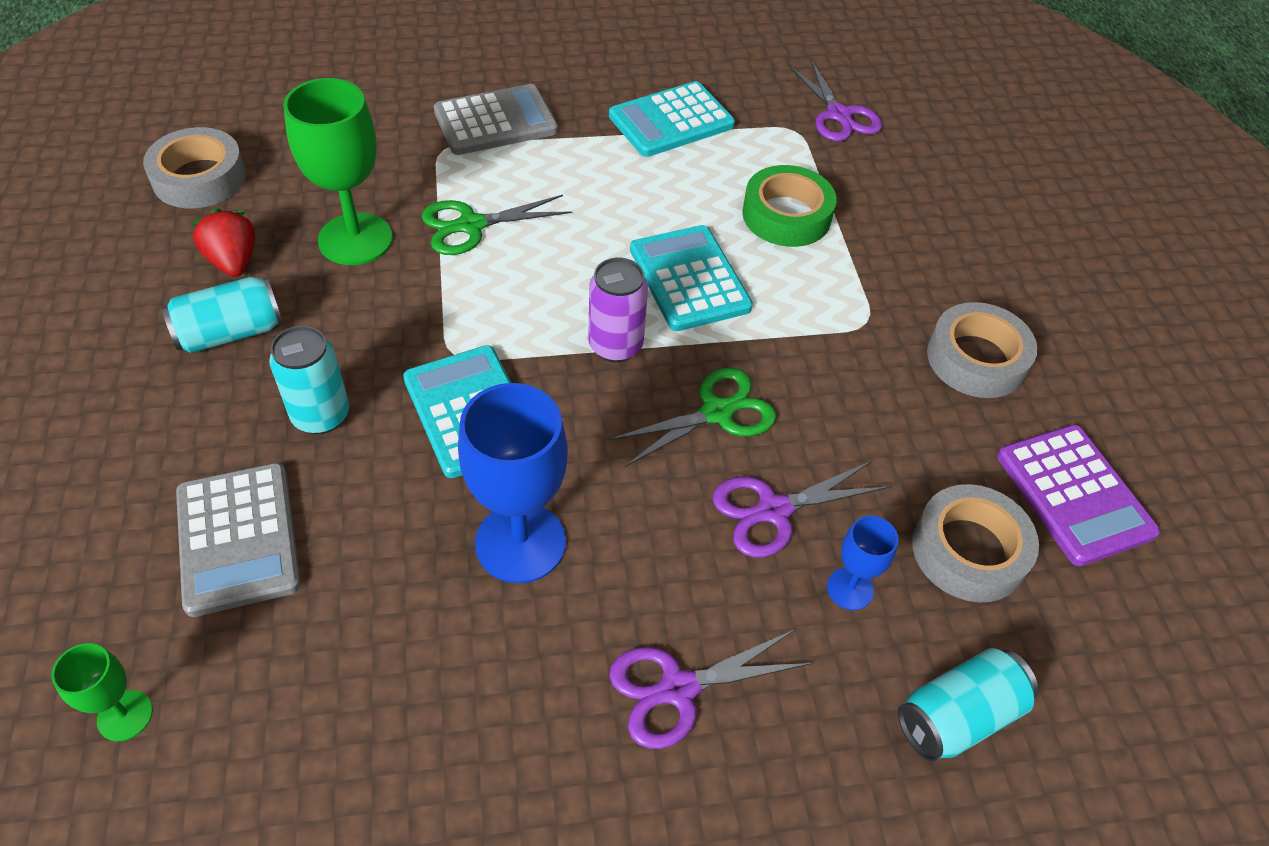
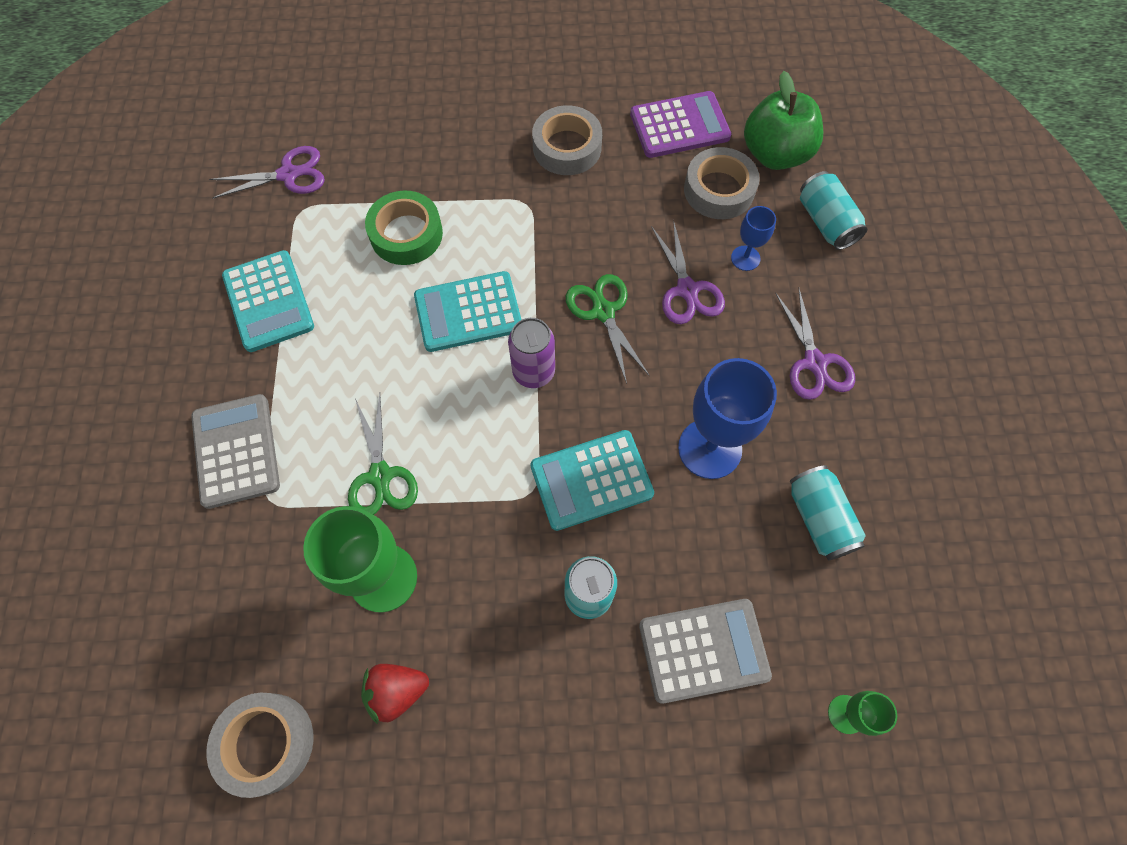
camera: 80 degrees left, 15 degrees up
(231, 333) = (489, 682): turquoise can -> turquoise can (819, 518)
(1073, 635) = (775, 154): none -> green apple

